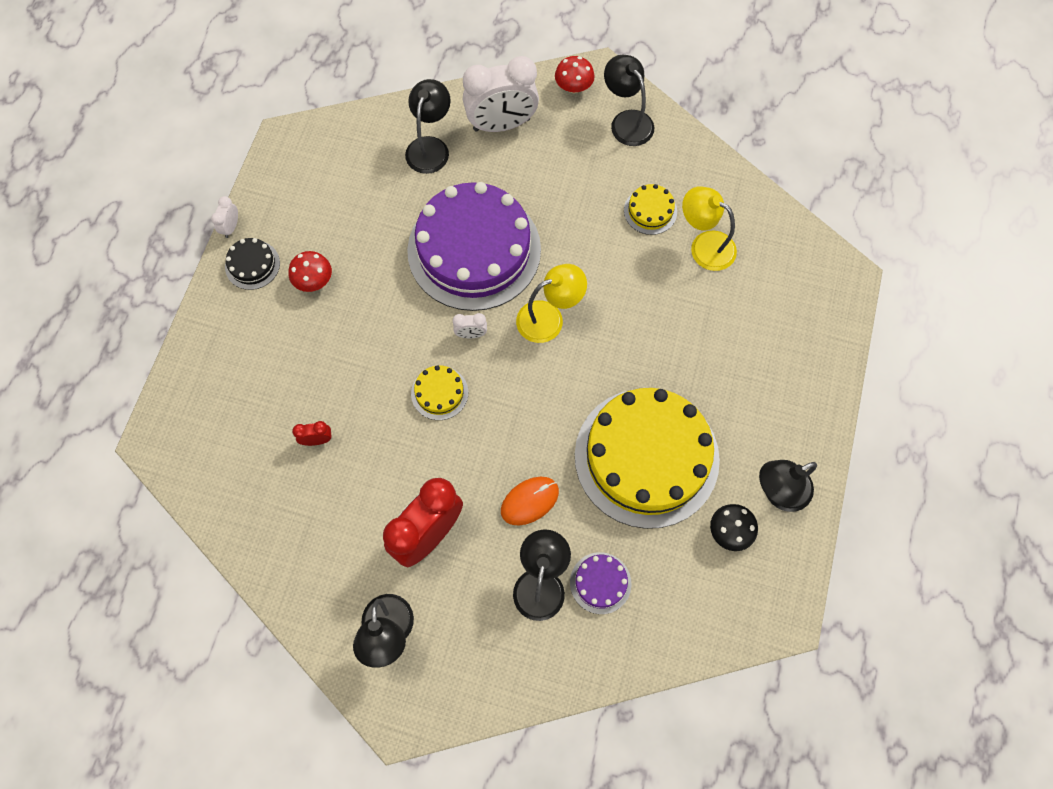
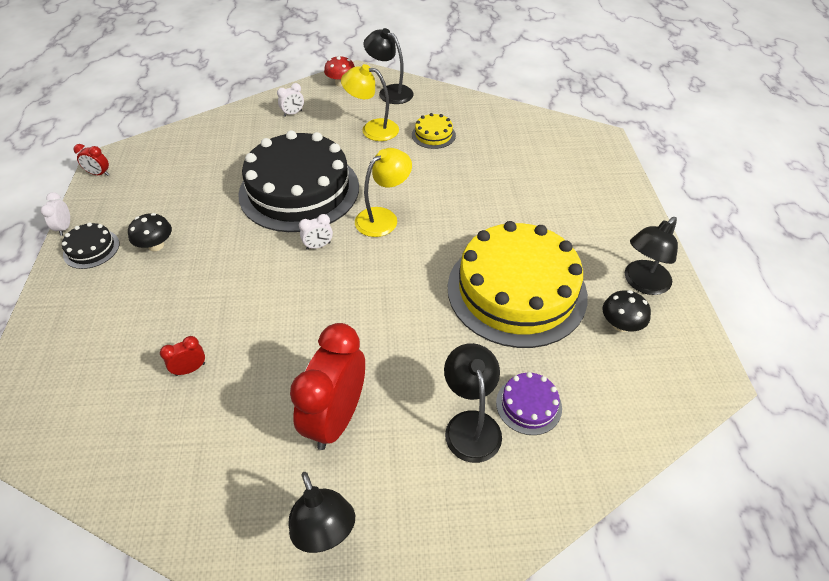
camera: 20 degrees left, 20 degrees down
(274, 159) = (99, 174): none -> red clock
(314, 281) = (156, 245): red mushroom -> black mushroom
(430, 147) = (238, 137): black lamp -> none
(439, 393) = (305, 296): yellow cake -> none
(474, 250) = (299, 190): purple cake -> black cake
(501, 124) = (293, 113): white clock -> white clock, size x0.42
(529, 501) = (427, 357): orange mouse -> none
(704, 245) = (486, 144): yellow lamp -> yellow lamp (372, 129)

